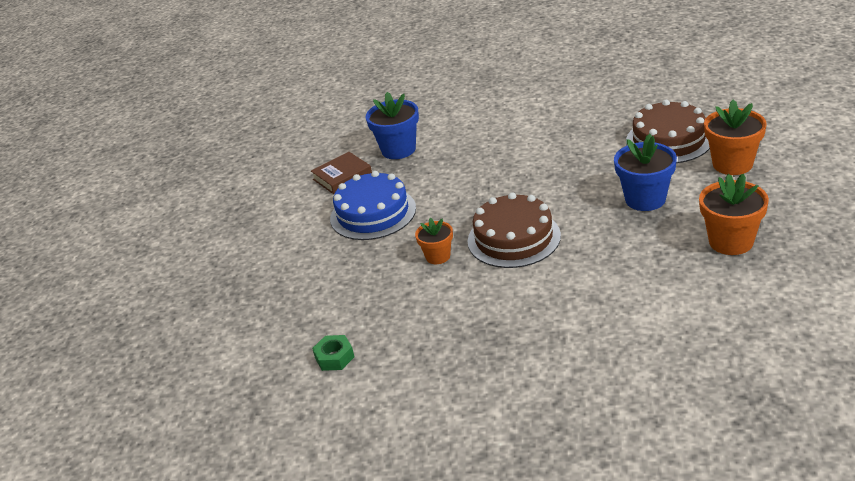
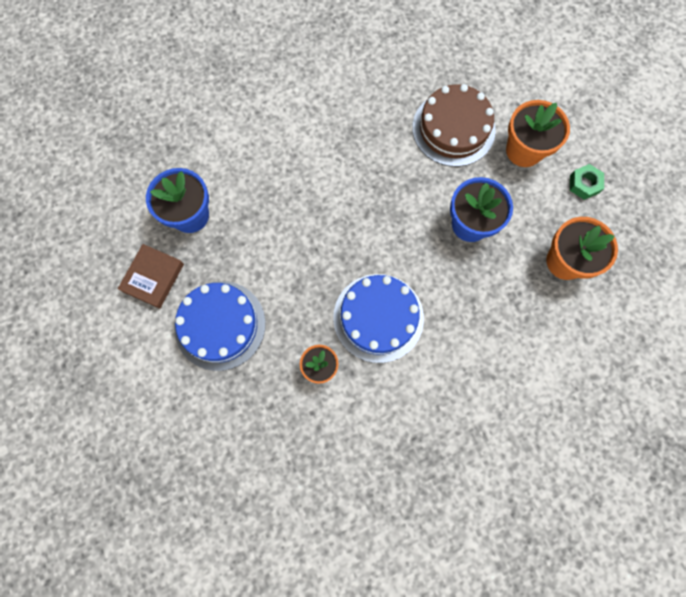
camera: 35 degrees left, 40 degrees up
(334, 357) = (298, 538): green nut -> green nut (584, 184)
(513, 238) = (378, 317): brown cake -> blue cake

